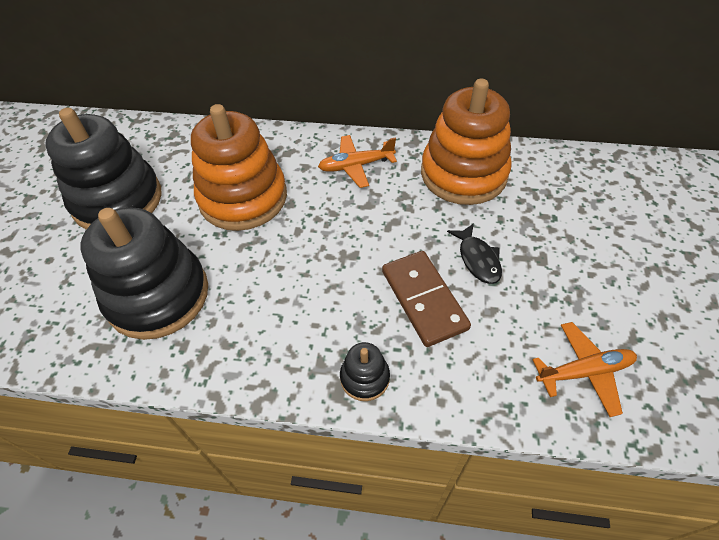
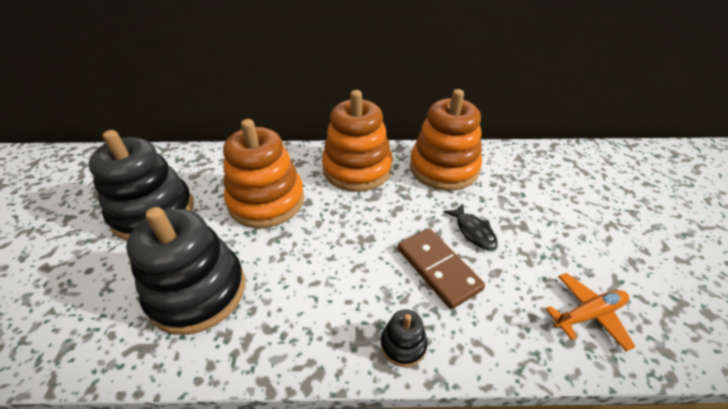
camera: 10 degrees left, 10 degrees down
(356, 166) = (357, 169): orange plane -> orange stacking toy

